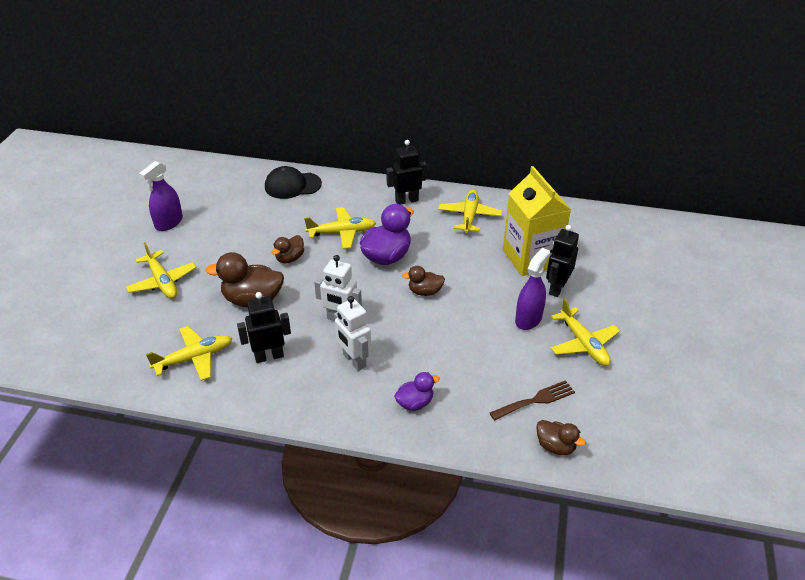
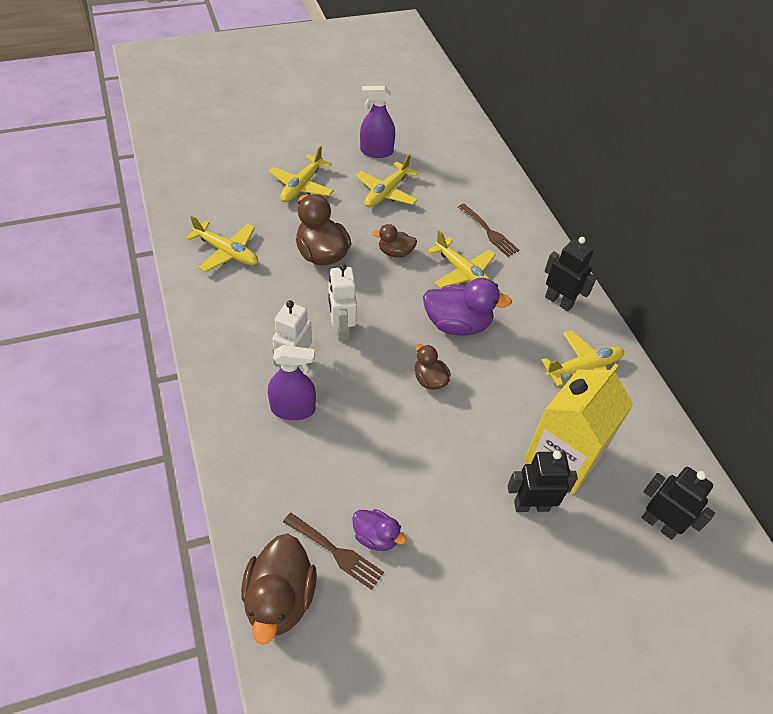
camera: 55 degrees right, 10 degrees up
(269, 356) = (260, 300): black robot -> black robot (659, 524)
(292, 185) = (499, 204): black cap -> none
(315, 203) = (489, 232): none -> brown fork
(415, 403) = (268, 440): purple duck -> purple duck (376, 537)
(528, 319) = (457, 495): purple spray bottle -> purple spray bottle (293, 409)
(555, 446) = (280, 599): brown duck -> brown duck, size x1.76
(583, 344) = (457, 570): yellow plane -> yellow plane (386, 192)

